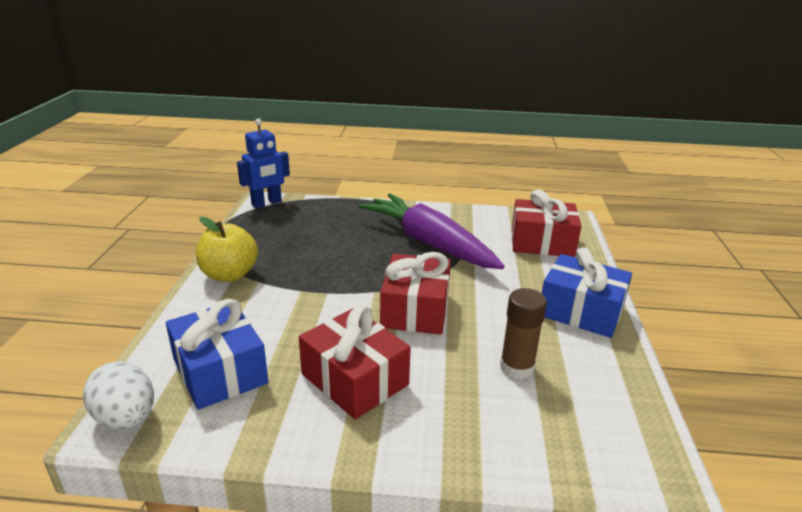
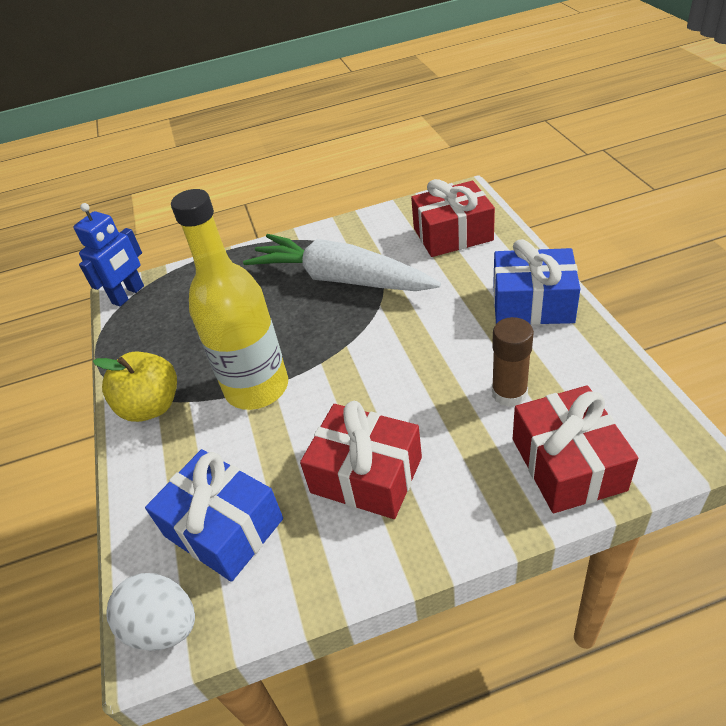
camera: 15 degrees left, 15 degrees up
(313, 290) = (257, 388): none -> yellow bottle
(415, 310) = (376, 368): red gift -> red gift (567, 464)
(429, 243) = (340, 279): purple carrot -> white carrot

